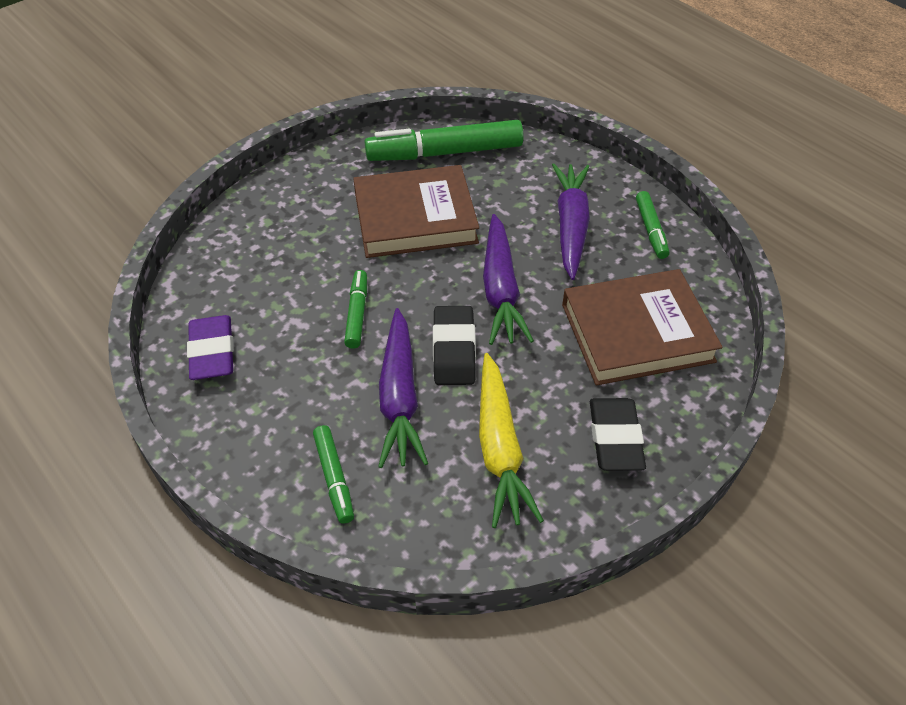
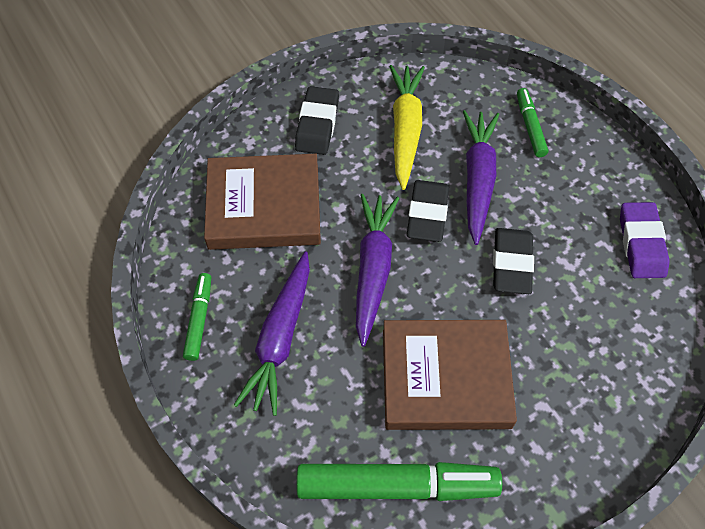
camera: 170 degrees left, 10 degrees up
(357, 313) = (511, 264): green marker -> black eraser

